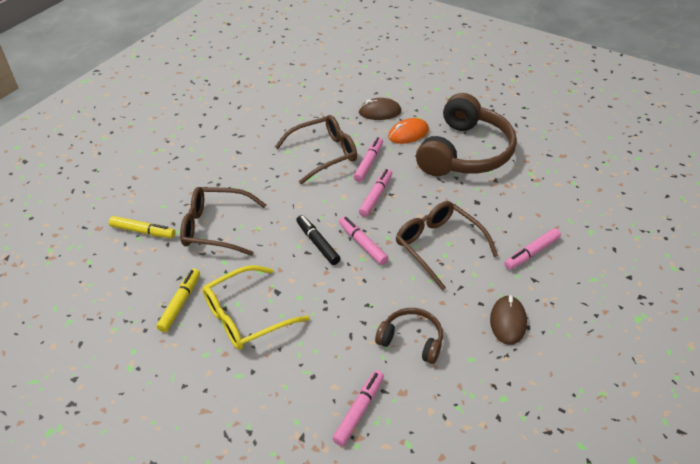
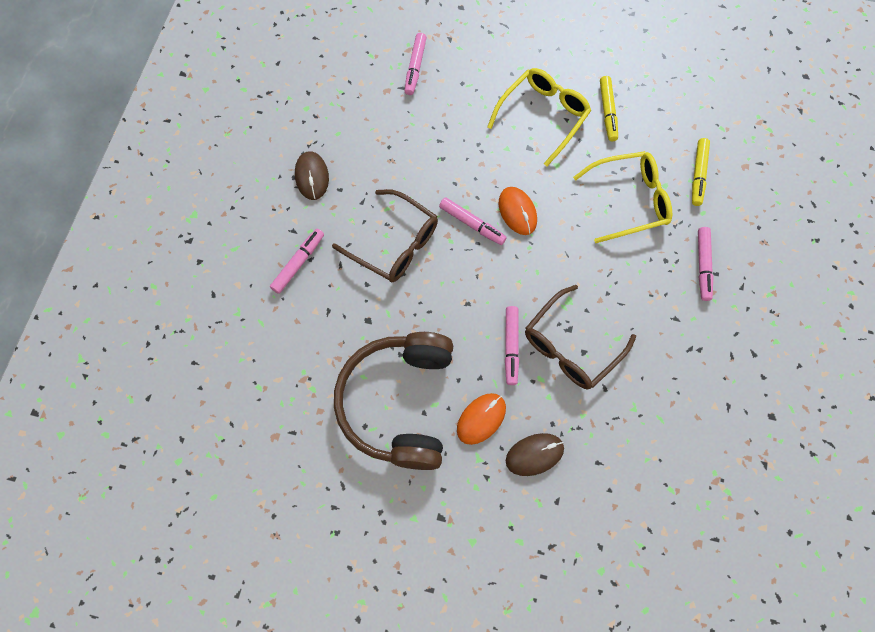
camera: 160 degrees right, 25 degrees up
(143, 231) = (698, 175): yellow marker -> yellow marker turned 75 degrees counterclockwise
(216, 228) = (629, 201): brown glasses -> yellow glasses
(317, 243) = (517, 212): black marker -> orange mouse
(376, 196) = (482, 294): pink marker -> pink marker (703, 266)
(411, 340) = (392, 135): brown headphones -> none

